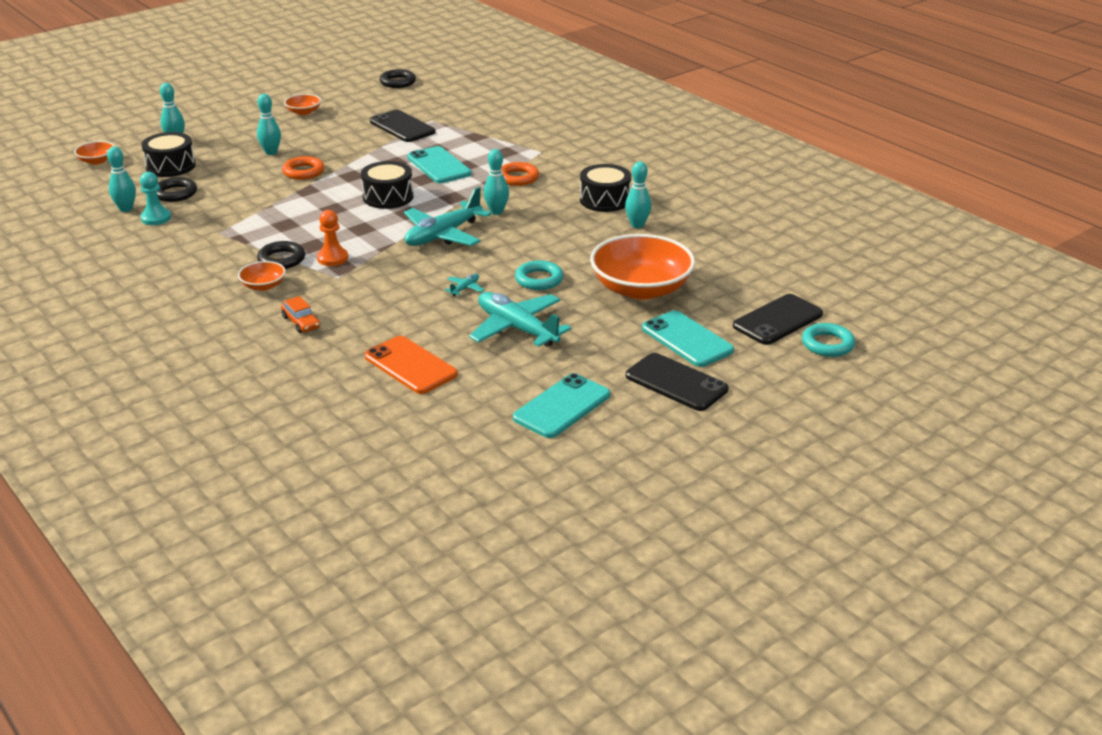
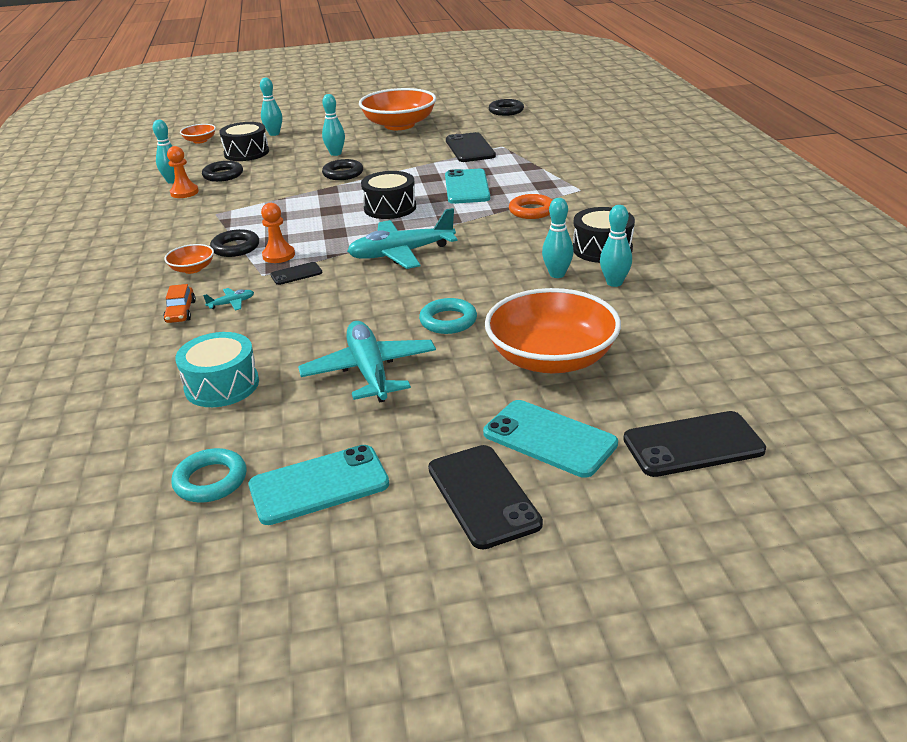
camera: 30 degrees right, 0 degrees up
(156, 218) = (184, 192): turquoise pawn -> orange pawn
(303, 112) = (399, 125): orange bowl -> orange bowl, size x2.21
(303, 172) = (343, 174): orange ring -> black ring
(369, 270) = (296, 274): none -> black phone
(410, 366) = (222, 385): orange phone -> turquoise drum
(465, 288) = (364, 313): turquoise plane -> turquoise plane (231, 303)
(496, 211) = (477, 240): turquoise bowling pin -> turquoise bowling pin (557, 274)
(687, 339) = (549, 439): turquoise phone -> turquoise phone turned 45 degrees counterclockwise
(827, 344) = (739, 501): turquoise ring -> turquoise ring (210, 480)

